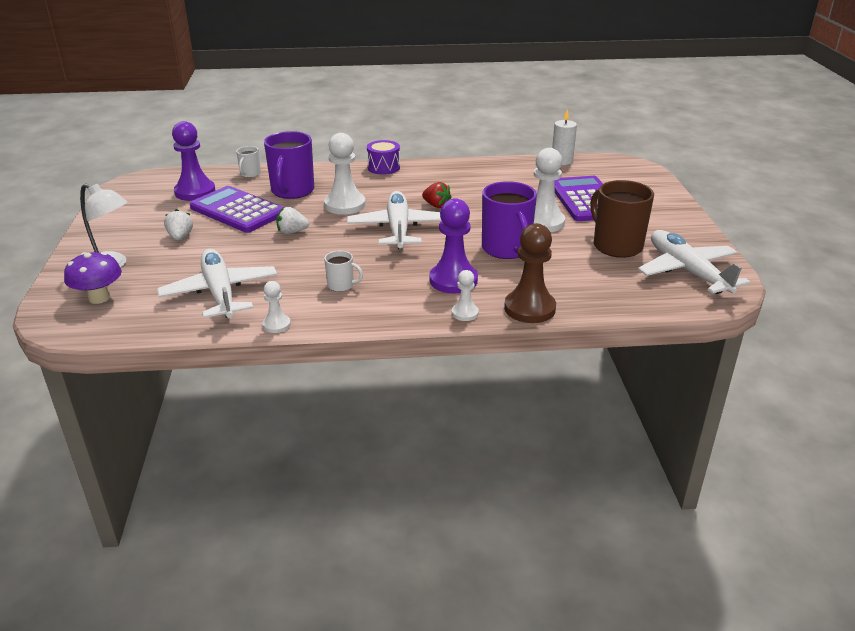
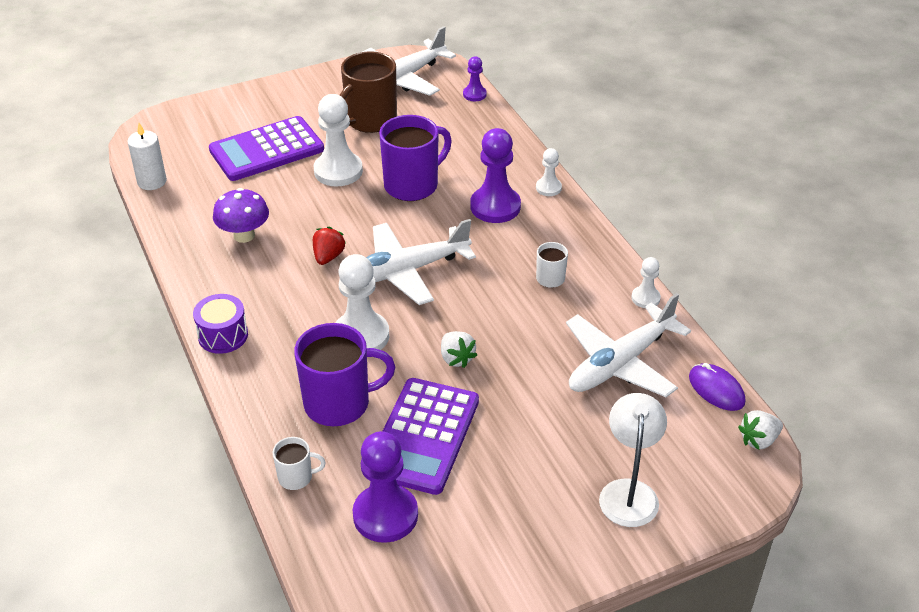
camera: 110 degrees left, 10 degrees up
(99, 298) = (695, 462): purple mushroom -> purple mushroom (244, 235)
(146, 328) = (716, 389): none -> purple mouse
(180, 237) = (523, 461): white strawberry -> white strawberry (758, 440)
(529, 308) = (517, 154): brown pawn -> none
(649, 306) = (474, 94): none -> purple pawn

